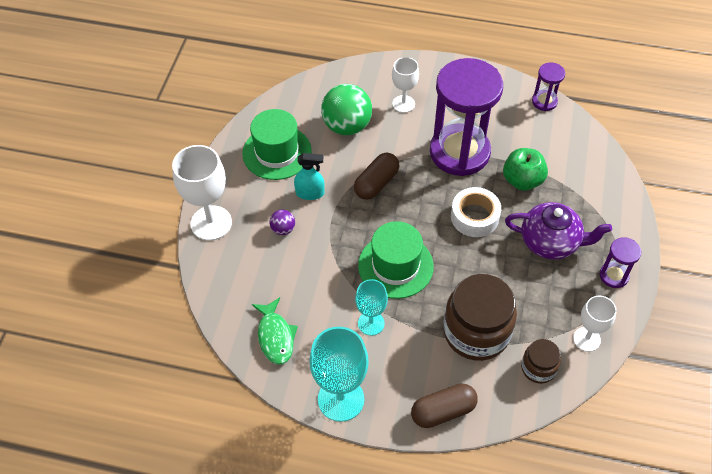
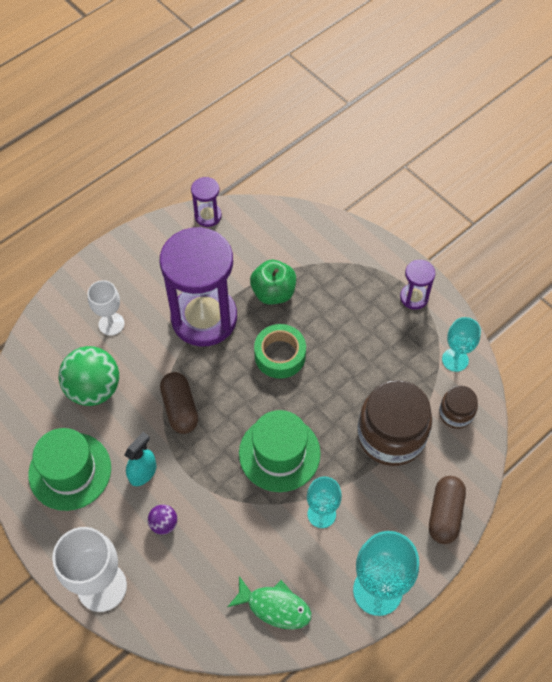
camera: 55 degrees left, 5 degrees up
(474, 217) = (280, 355): white tape -> green tape
(550, 242) = (349, 318): purple teapot -> none
(586, 339) = (455, 359): white goblet -> turquoise goblet

